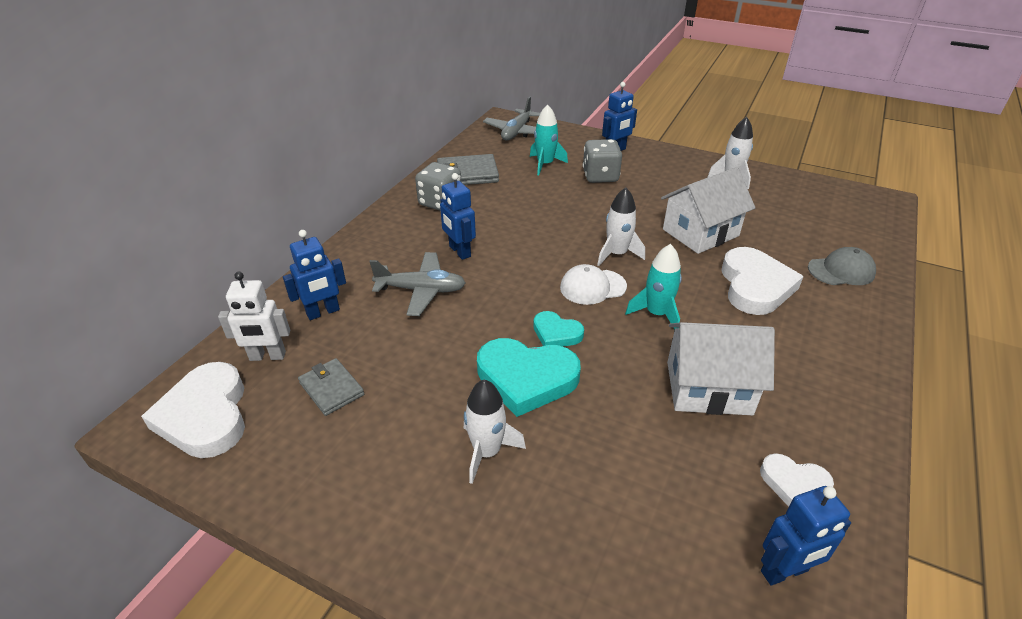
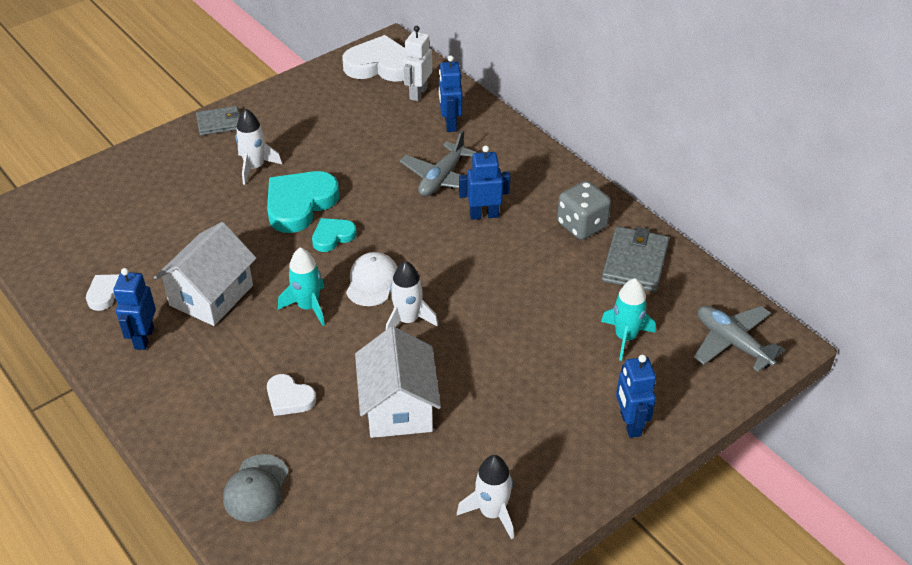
camera: 115 degrees right, 5 degrees up
(331, 389) = (363, 115): grey wallet -> grey wallet (219, 123)
(600, 176) = (568, 377): grey dice -> none
(755, 286) = (289, 398): white heart -> white heart, size x0.55
(784, 571) = (73, 255): blue robot -> blue robot (143, 338)

